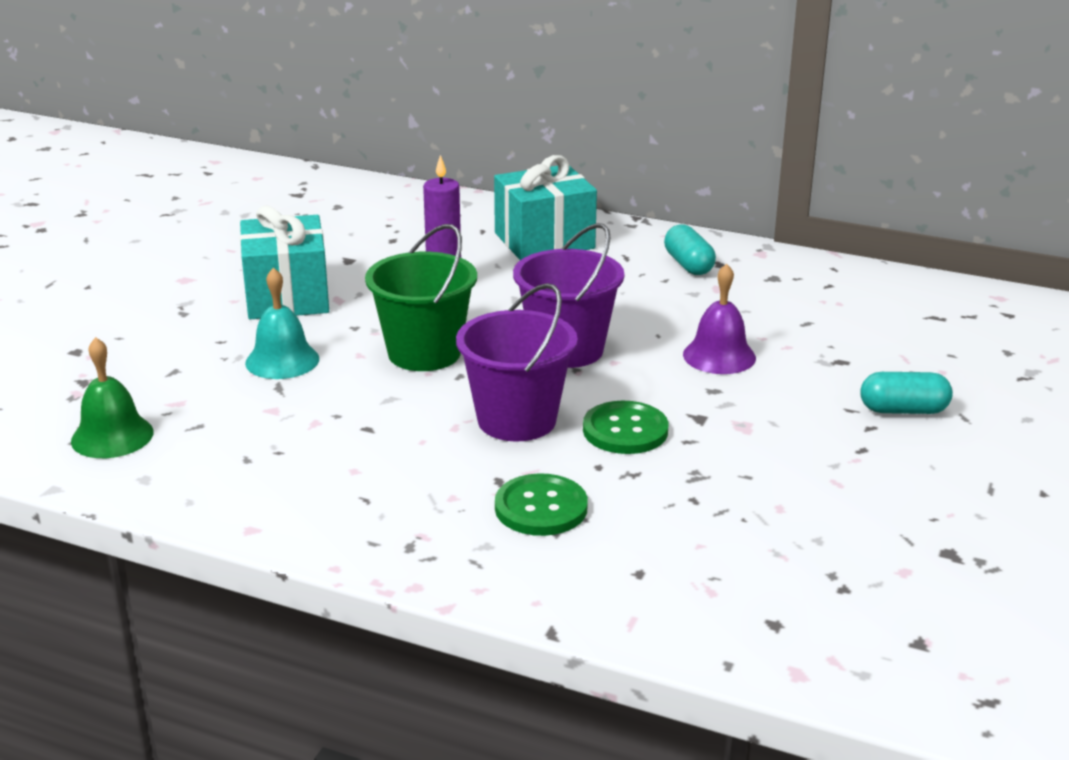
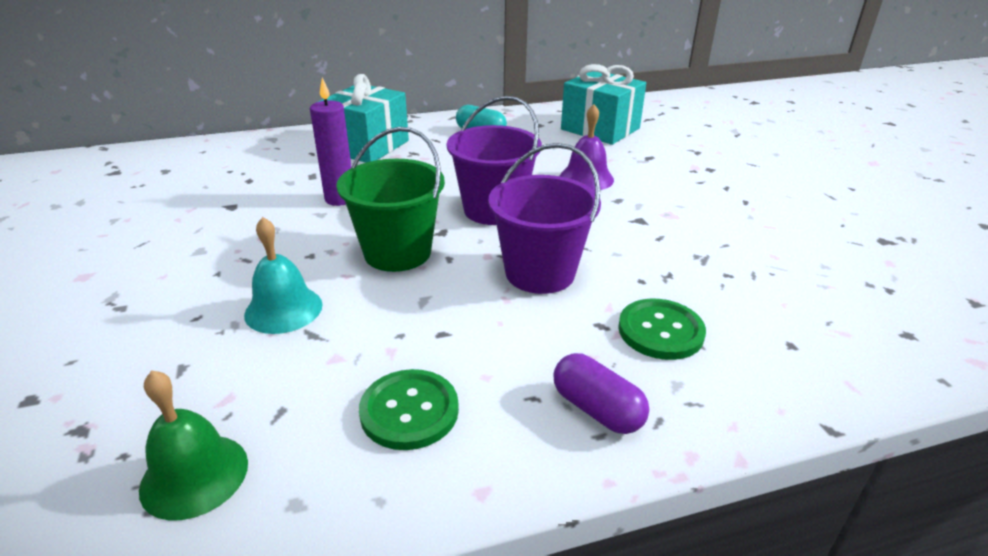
camera: 40 degrees left, 5 degrees up
(287, 297) = (214, 254): turquoise gift -> turquoise gift (600, 129)
(397, 528) = (597, 409): none -> purple capsule
(625, 430) = (615, 248): green button -> green button (409, 411)
(903, 410) = (723, 171): turquoise capsule -> none

